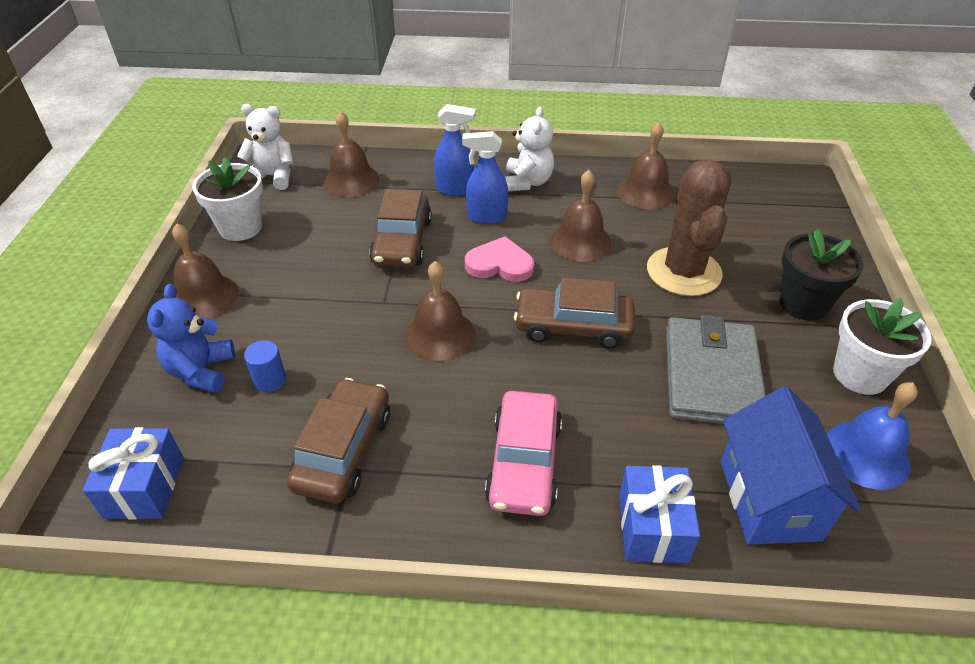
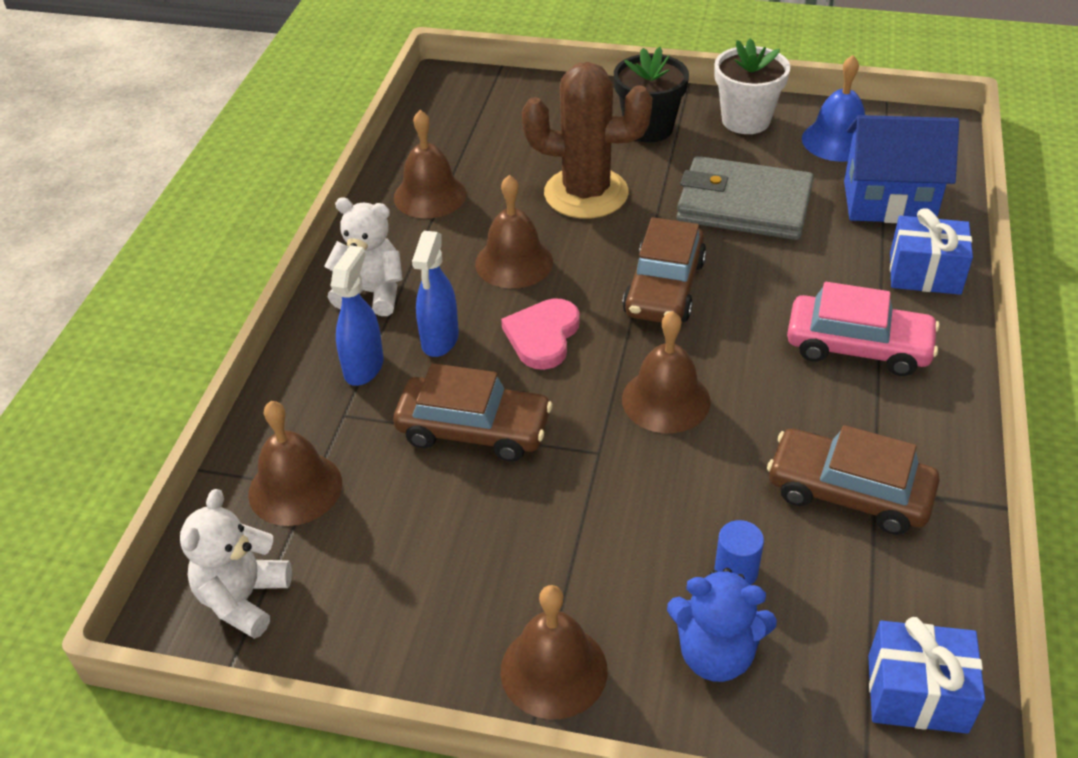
camera: 80 degrees left, 0 degrees up
(240, 227) = (383, 636): white flower pot -> none

